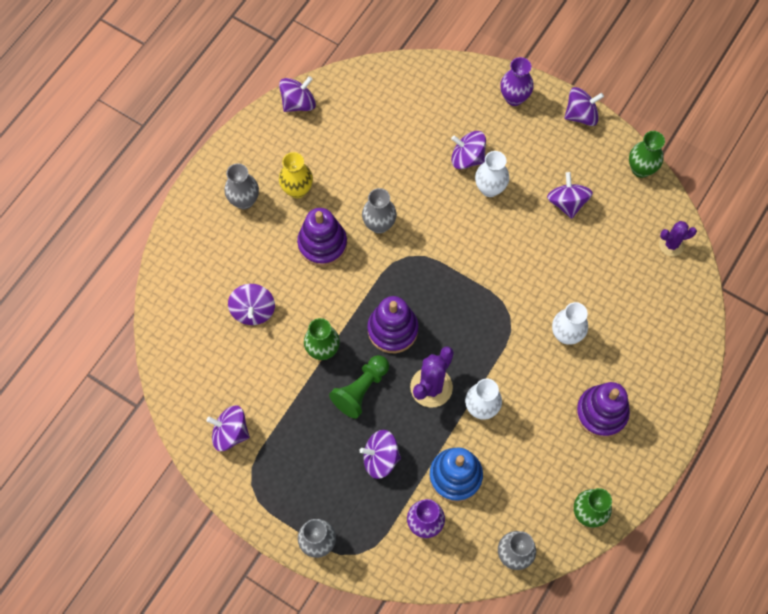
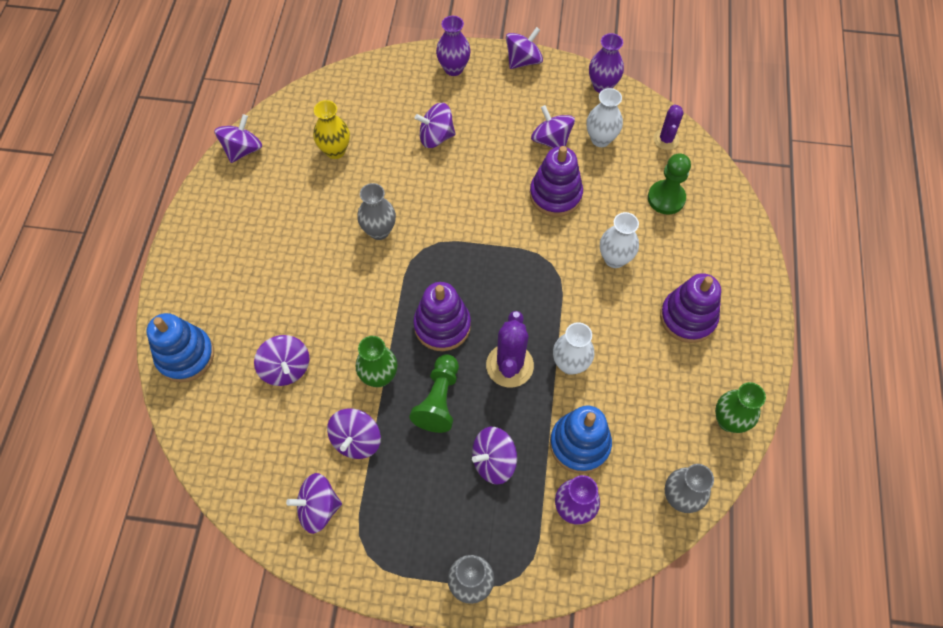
camera: 25 degrees left, 5 degrees down
(180, 266) = (185, 356): none -> blue stacking toy
(244, 201) = (227, 263): grey vase -> none
(282, 393) = (356, 440): none -> purple spinning top
(297, 190) = (279, 231): yellow vase -> yellow vase (335, 151)
(322, 244) = (329, 272): purple stacking toy -> purple stacking toy (555, 195)
(490, 188) = (472, 155): white vase -> white vase (600, 139)
(640, 169) = (602, 86): green vase -> purple vase
(641, 300) = (666, 198): none -> green pawn
(671, 245) = (666, 139): purple cactus -> purple cactus turned 45 degrees counterclockwise

